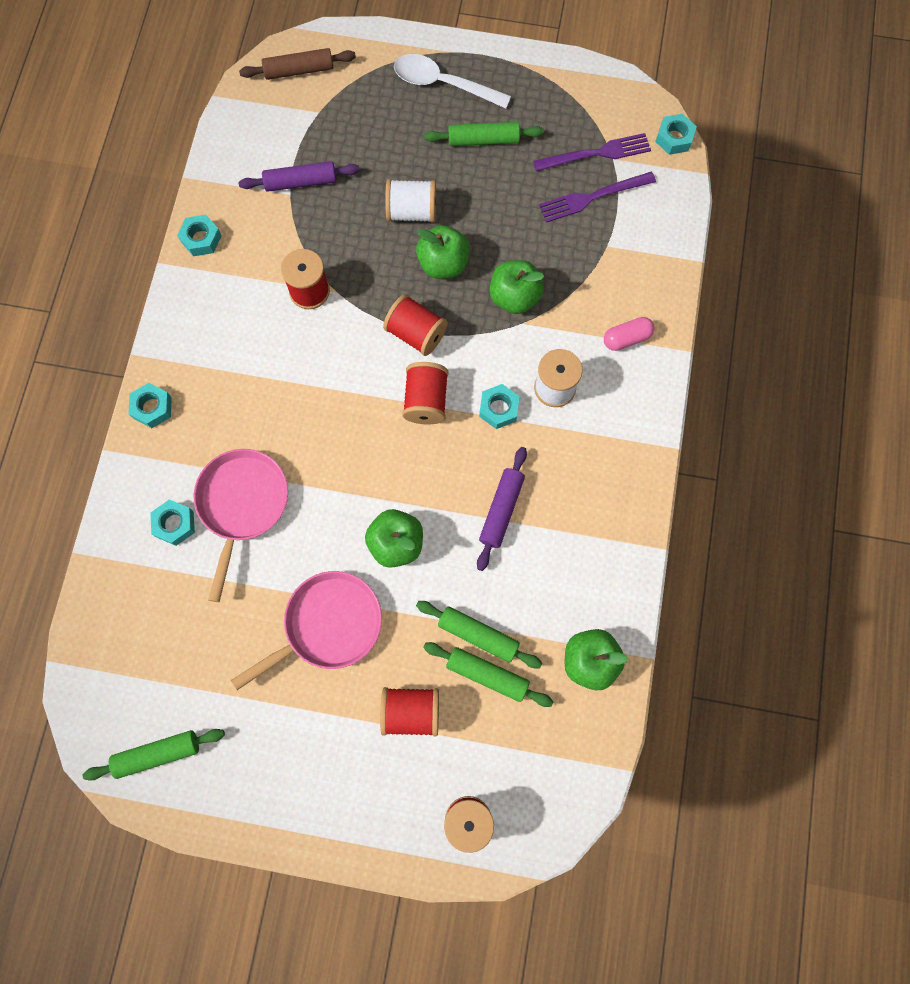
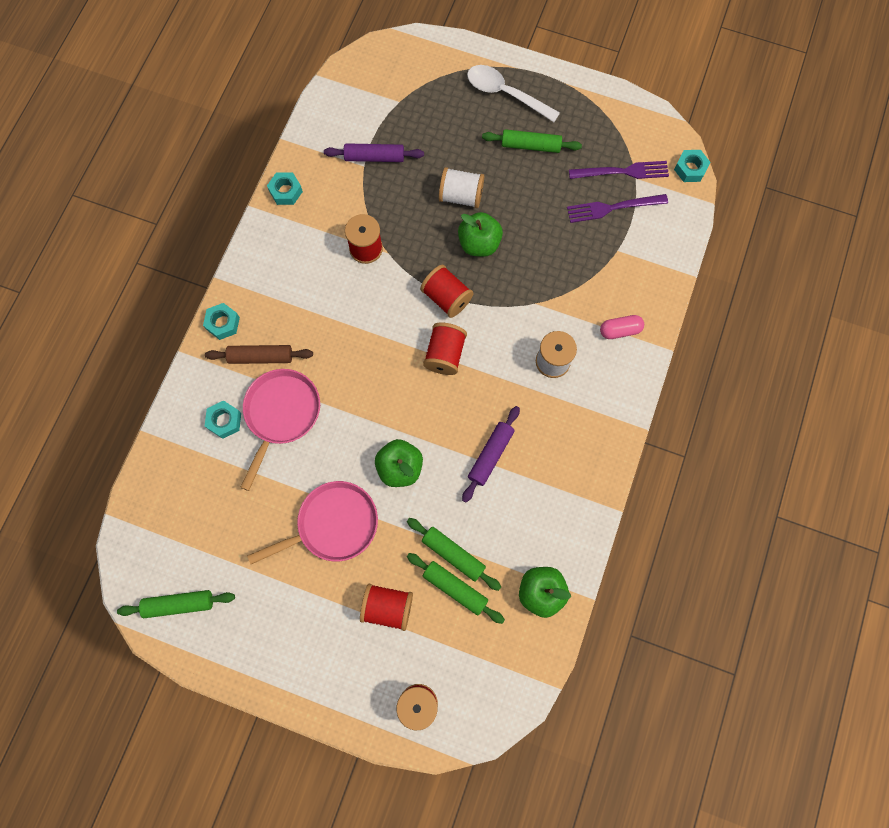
camera: 10 degrees right, 0 degrees up
(299, 70) = (389, 64): brown rolling pin -> brown rolling pin (261, 357)
(499, 409) = (503, 371): turquoise nut -> none
(514, 297) = (533, 281): green apple -> none

